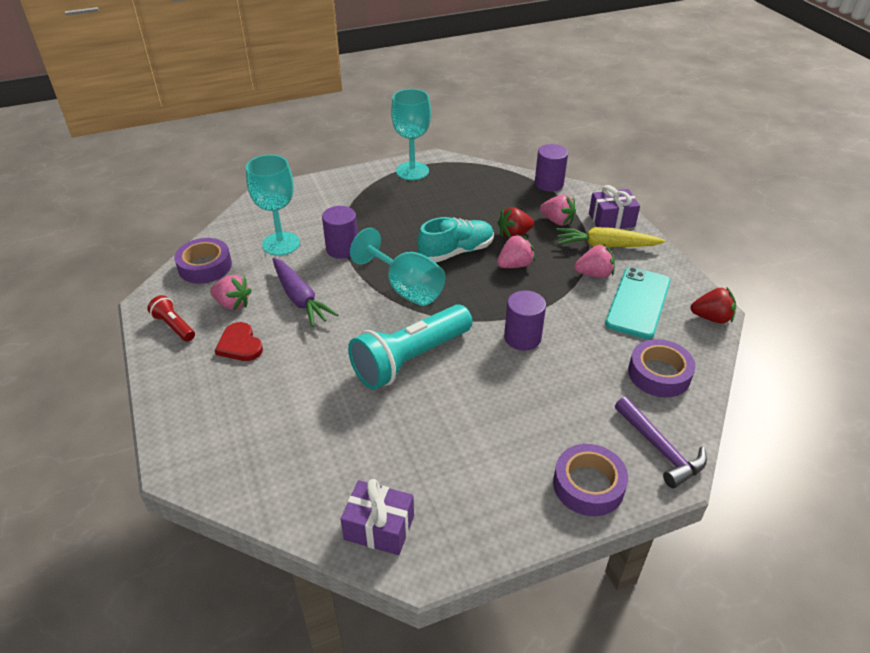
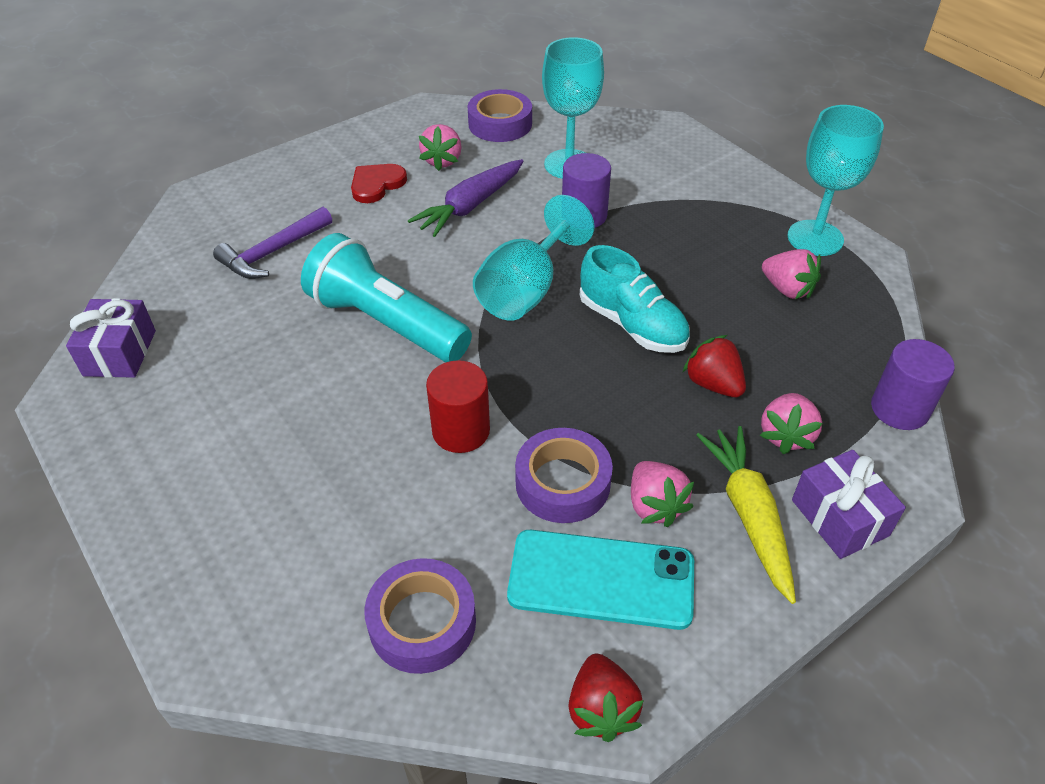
camera: 75 degrees right, 5 degrees up
(174, 326) = (393, 134): red flashlight -> none
(515, 265) = (631, 397): pink strawberry -> pink strawberry (787, 289)
(522, 337) = (461, 431): purple cylinder -> red cylinder
(588, 485) = (182, 543): purple tape -> purple tape (562, 483)
(660, 449) = (255, 631): purple hammer -> purple hammer (273, 252)

